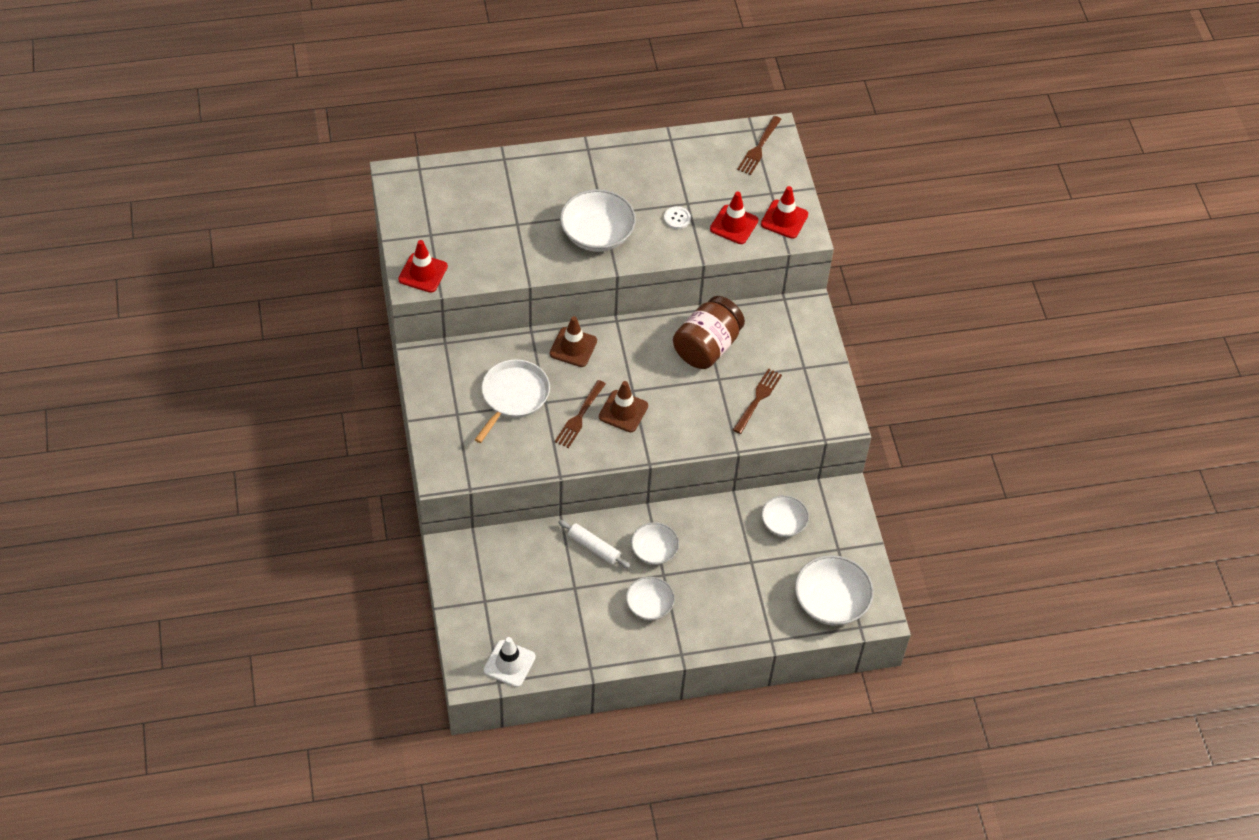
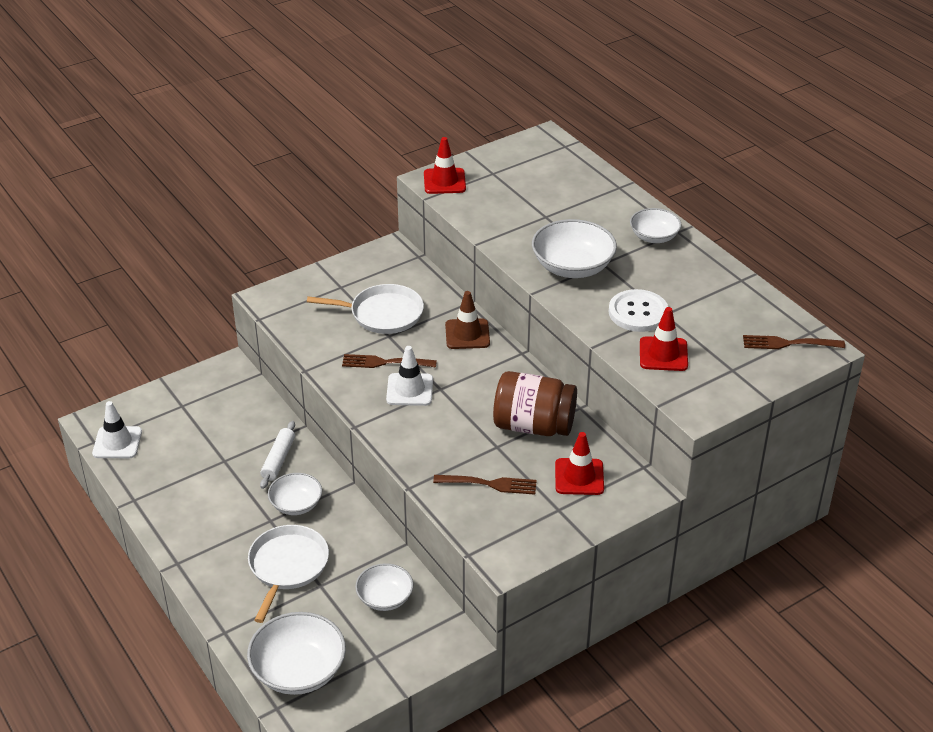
camera: 70 degrees right, 15 degrees down
(623, 411) = (409, 390): brown traffic cone -> white traffic cone
(649, 606) = (227, 521): white bowl -> white bowl (654, 237)
(677, 218) = (638, 312): white button -> white button, size x1.89
(721, 578) = (287, 566): none -> white pan
(784, 219) = (703, 389): red traffic cone -> red traffic cone (579, 477)

